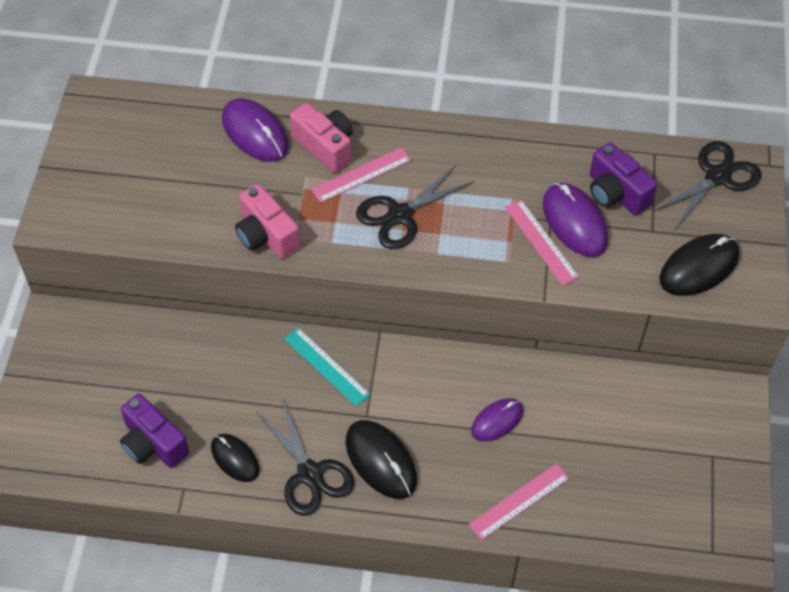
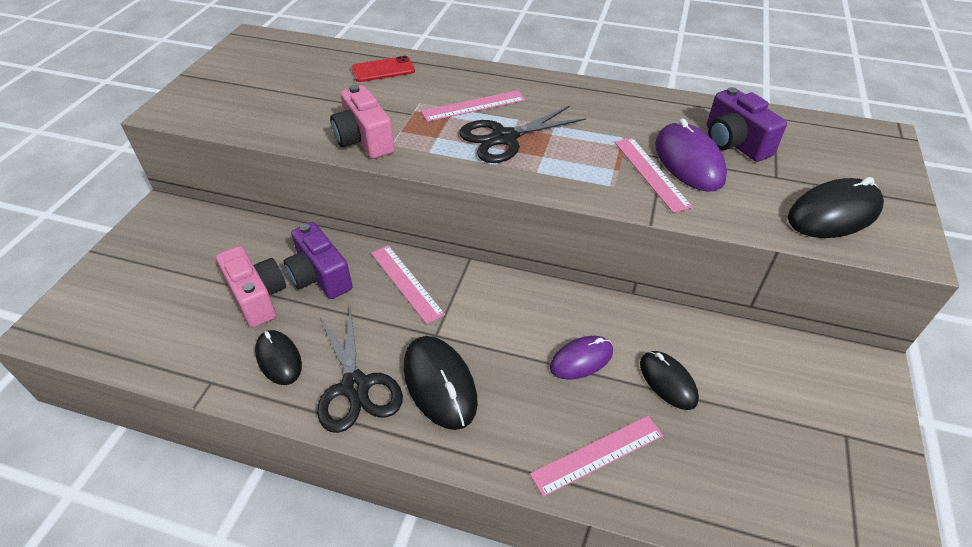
camera: 10 degrees right, 10 degrees down
(153, 443) = (199, 332): purple camera -> purple camera (320, 276)
(255, 133) = (383, 70): purple mouse -> red phone
(325, 147) = (445, 84): pink camera -> pink camera (257, 297)
(326, 366) = (406, 283): turquoise ruler -> pink ruler
(571, 430) = (668, 381): none -> black mouse
(717, 177) = (845, 141): black scissors -> none

